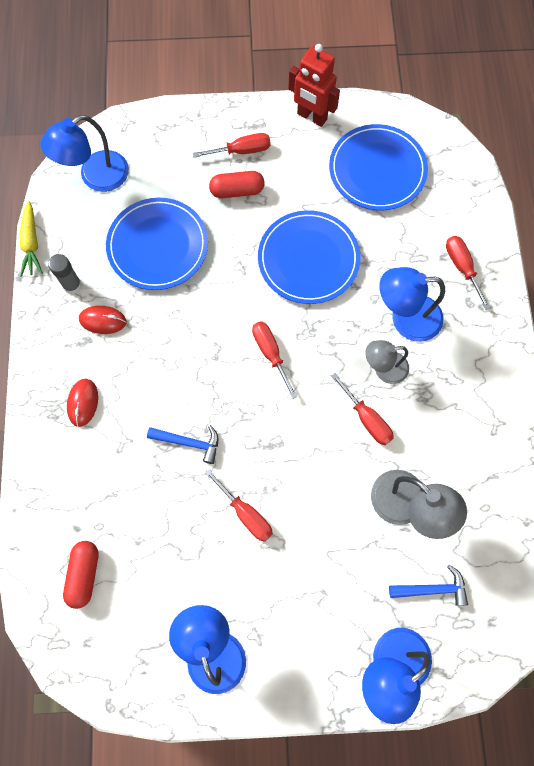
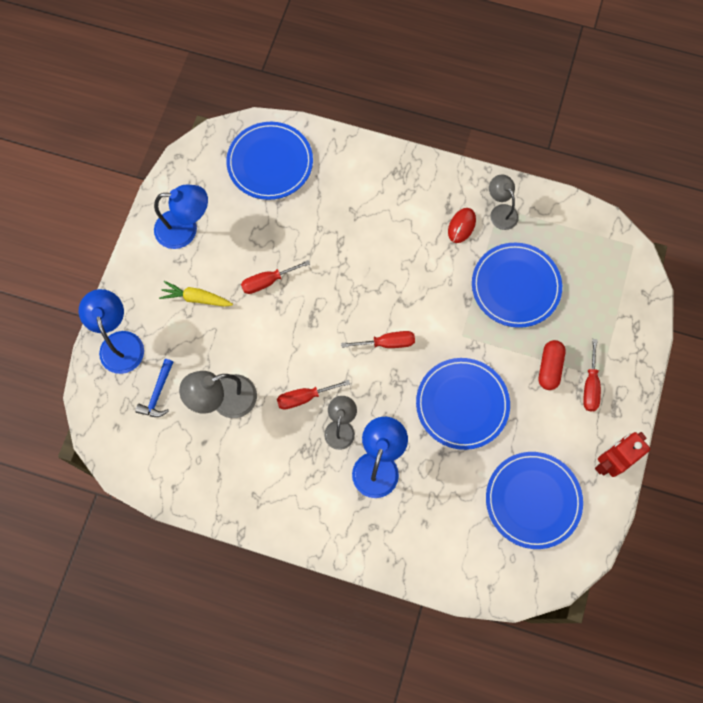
camera: 110 degrees right, 0 degrees up
(31, 243) = (549, 191): yellow carrot -> yellow carrot (196, 298)
(72, 285) = (500, 212): grey glue stick -> grey lamp
(83, 403) = (397, 194): red mouse -> none
(84, 574) = (270, 162): red capsule -> blue plate
(95, 177) = (599, 256): blue lamp -> none
(189, 442) = (337, 259): blue hammer -> none
(462, 267) = (408, 535): red screwdriver -> none

